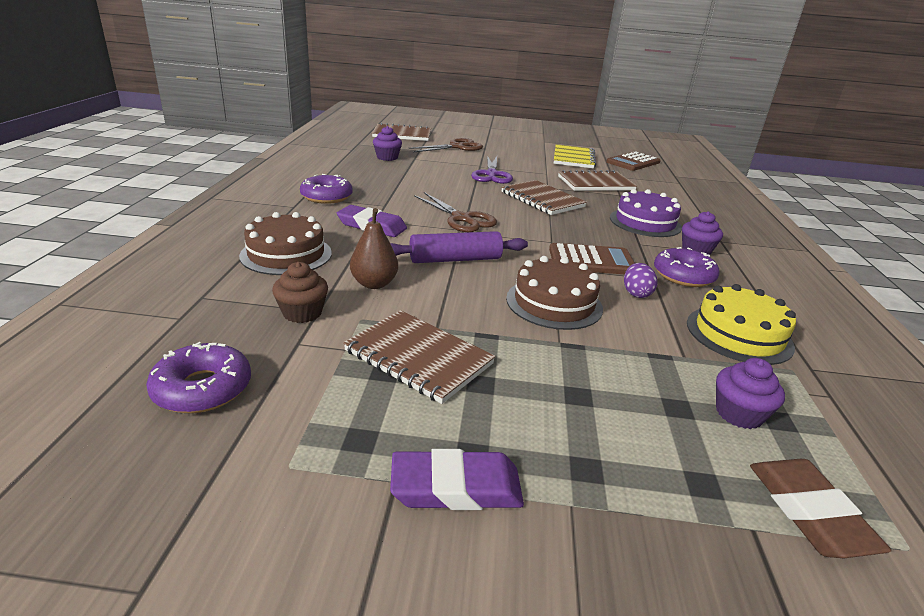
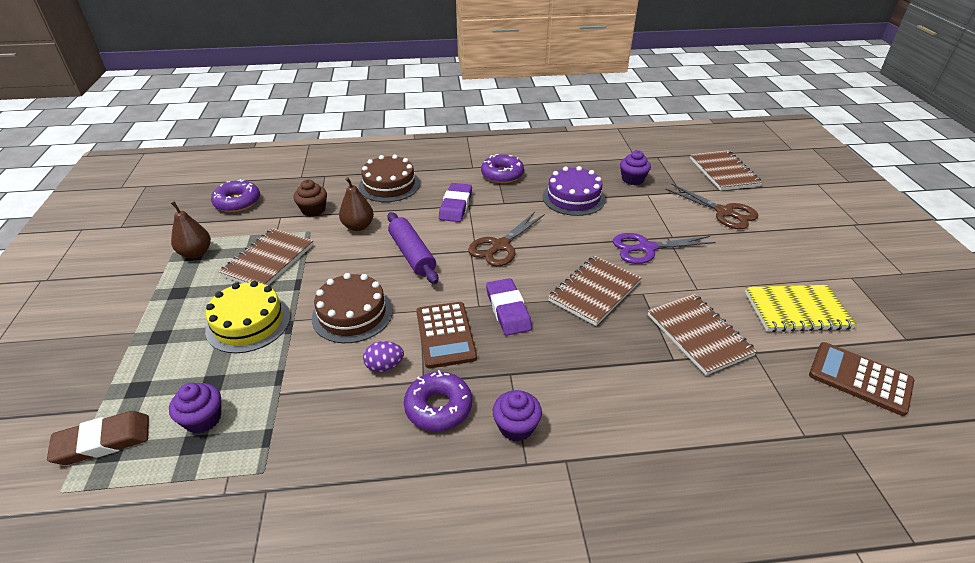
camera: 80 degrees right, 10 degrees up
(354, 438) = (196, 253): none -> brown pear
(456, 487) = (155, 290): purple eraser -> purple eraser (508, 310)
(645, 222) = (582, 381): purple cake -> purple cake (573, 198)
(739, 334) = (321, 439): yellow cake -> yellow cake (248, 323)

